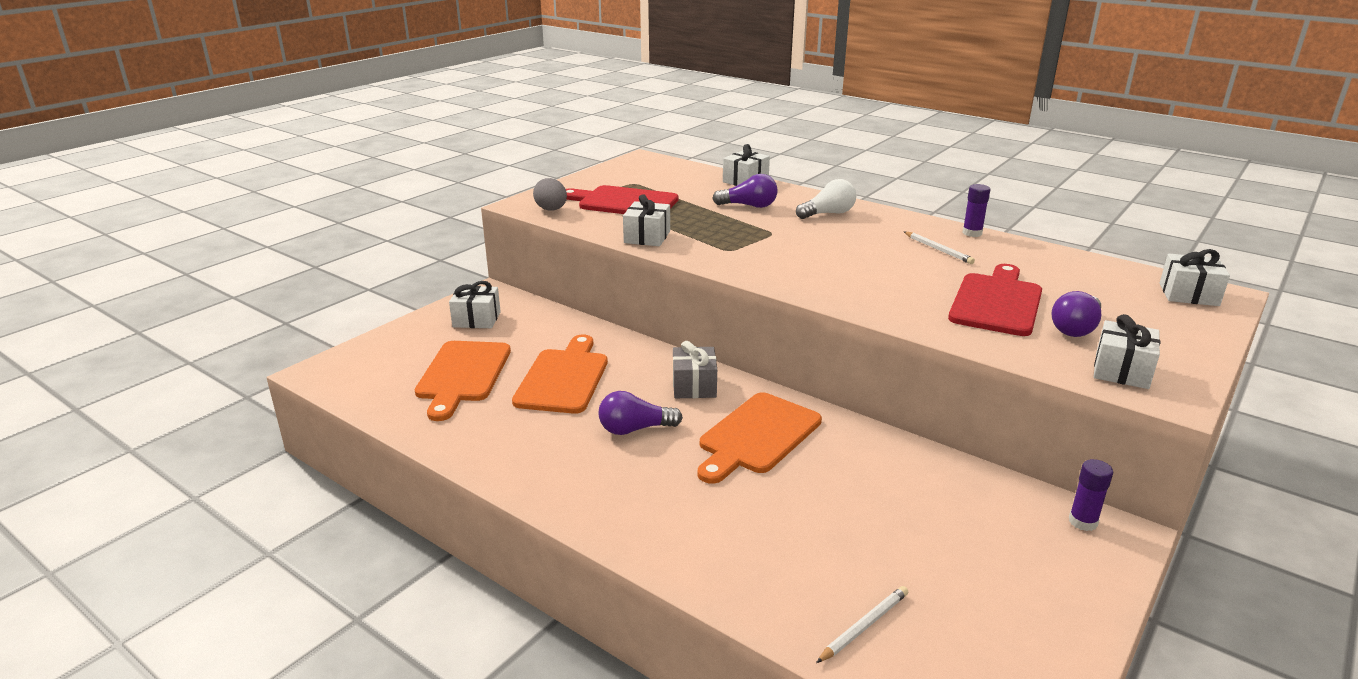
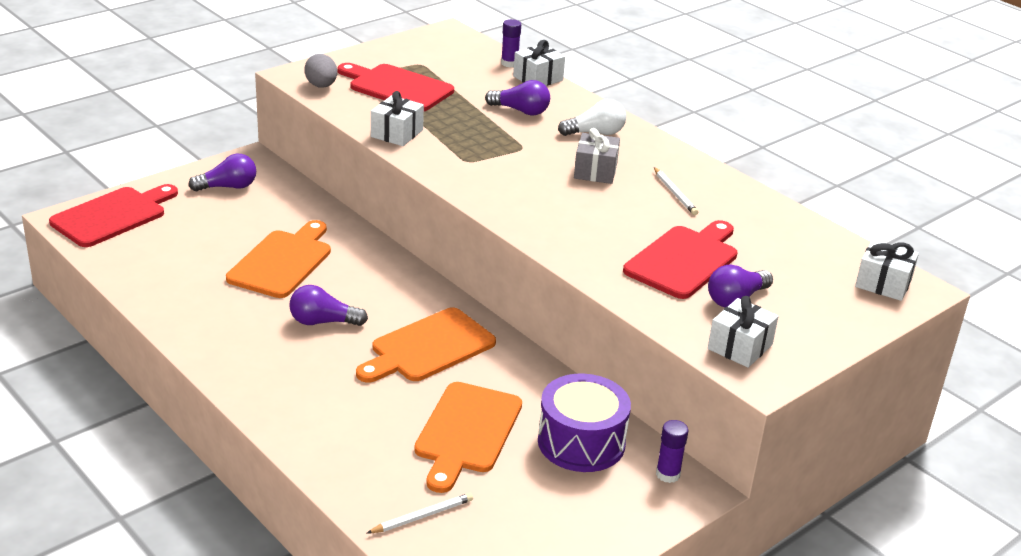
camera: 10 degrees right, 5 degrees up
(367, 362) = (113, 216): none -> red cutting board
(462, 375) = (193, 243): orange cutting board -> orange cutting board (467, 432)
(476, 319) = (228, 187): white gift -> purple light bulb
(694, 386) = (398, 290): grey gift -> grey gift (595, 171)
(972, 233) = (726, 179): purple glue stick -> purple glue stick (509, 63)
(973, 504) = (581, 442): none -> purple drum

